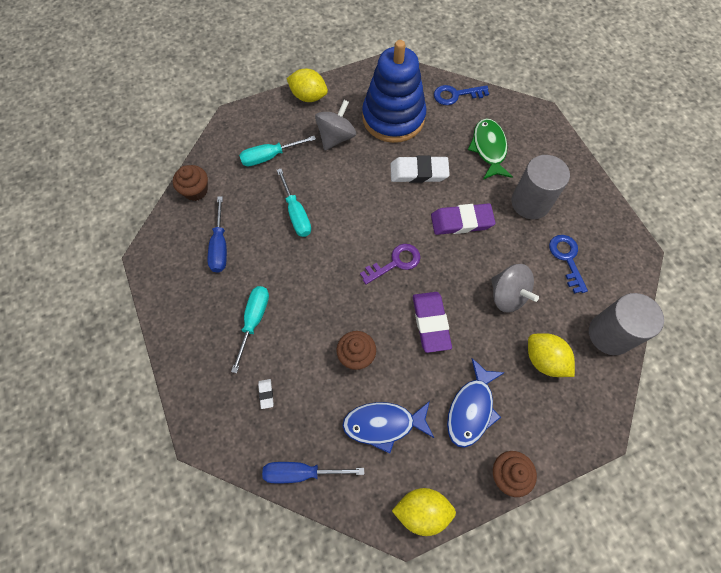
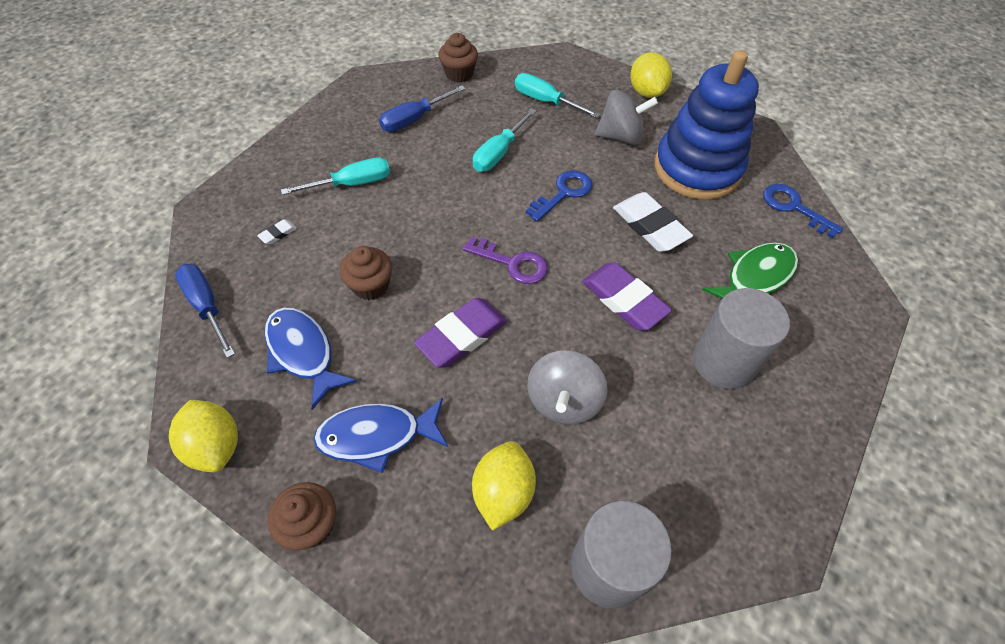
camera: 55 degrees right, 10 degrees down
(566, 259) = (679, 448): blue key -> blue key (563, 193)

